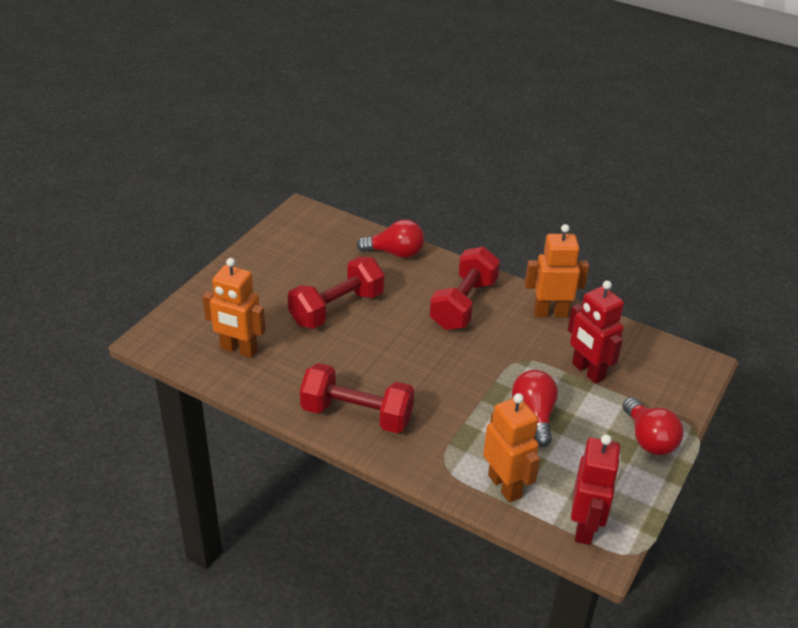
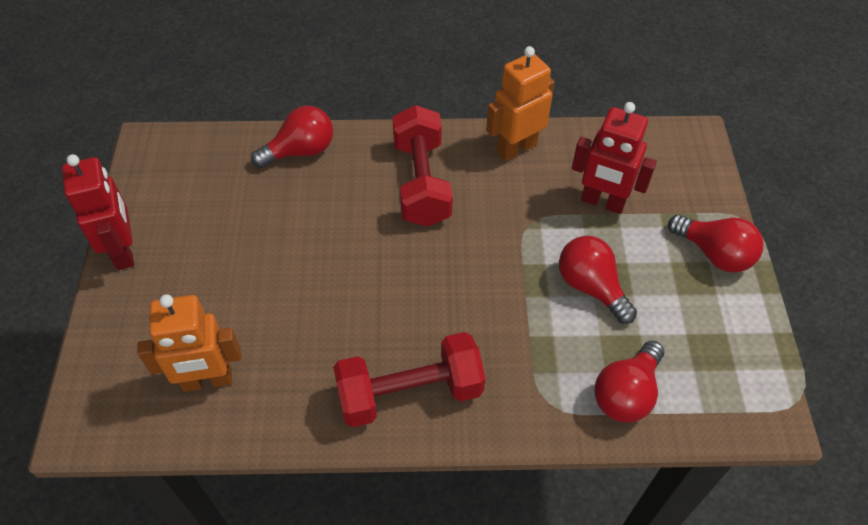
camera: 30 degrees left, 15 degrees up
(337, 308) = (286, 260): red dumbbell -> none
(505, 486) = (626, 393): orange robot -> red light bulb
(585, 527) = (735, 397): red robot -> red robot (124, 251)

